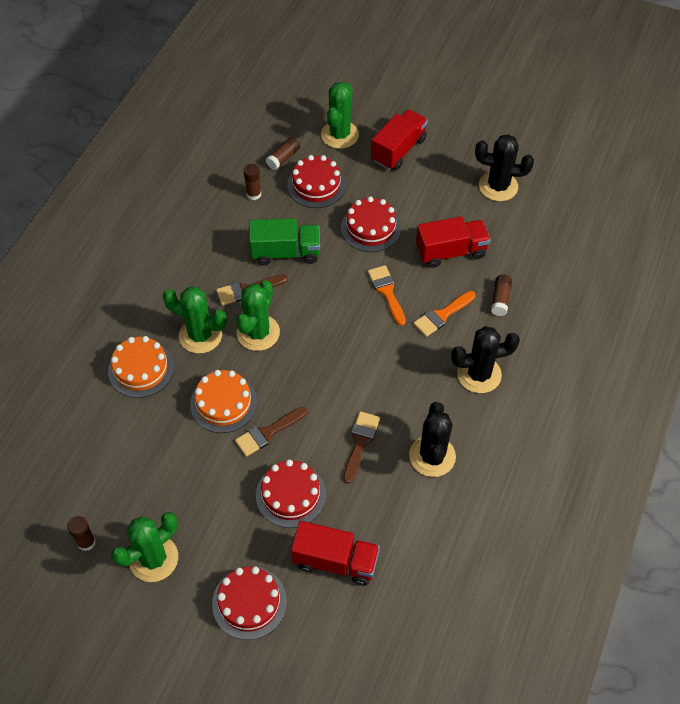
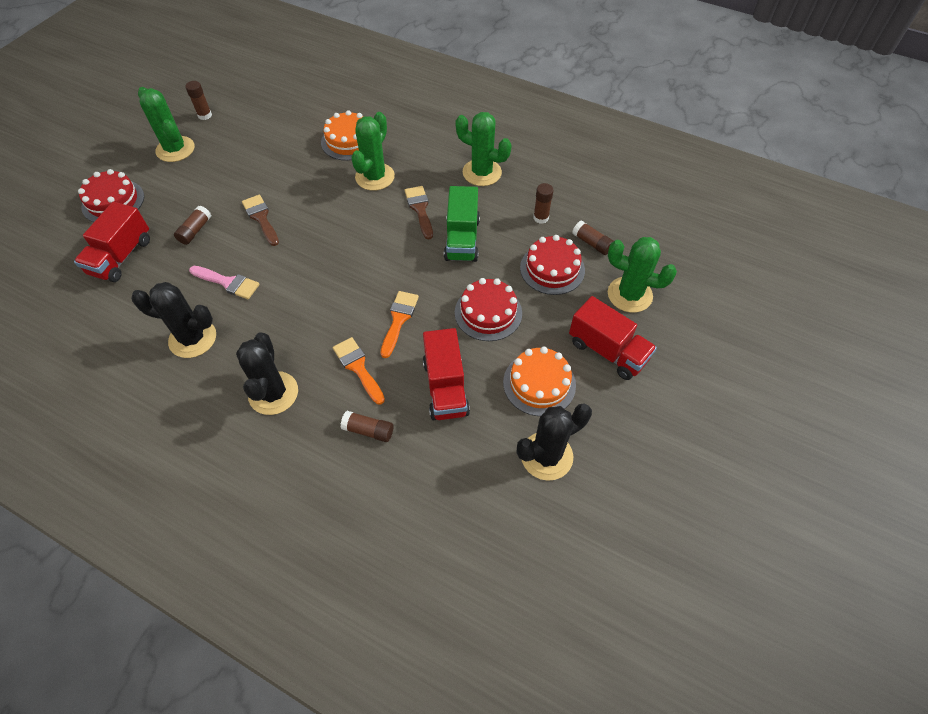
camera: 95 degrees right, 0 degrees up
(223, 403) = (300, 190): orange cake -> orange cake (539, 383)
(258, 333) = (369, 215): green cactus -> green cactus (482, 172)
(291, 495) = (195, 230): red cake -> brown glue stick
(360, 442) = (228, 283): brown brush -> pink brush
(387, 292) = (399, 319): orange brush -> orange brush turned 60 degrees counterclockwise
(498, 186) = (546, 456): black cactus -> black cactus turned 45 degrees clockwise

